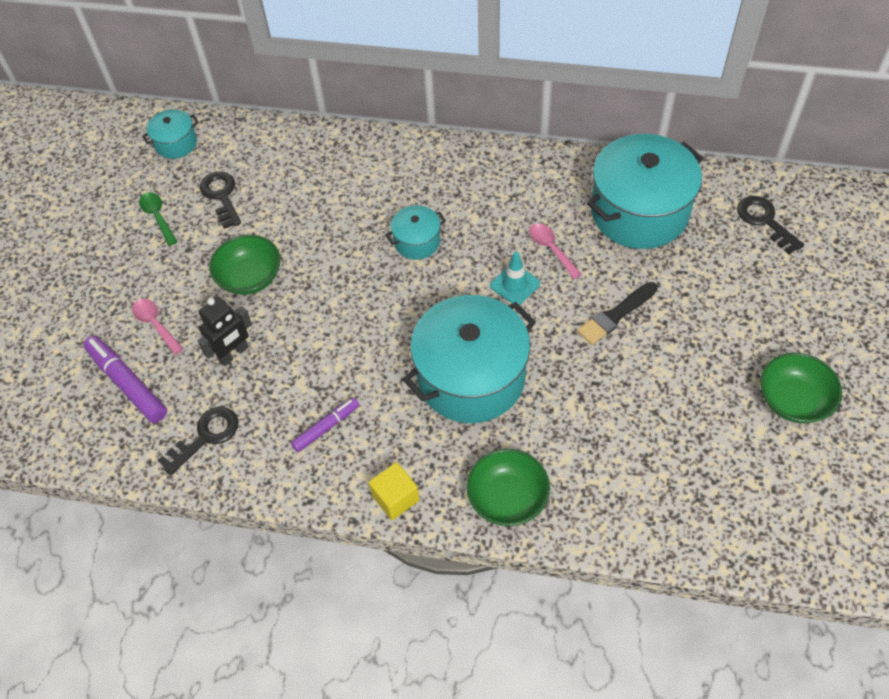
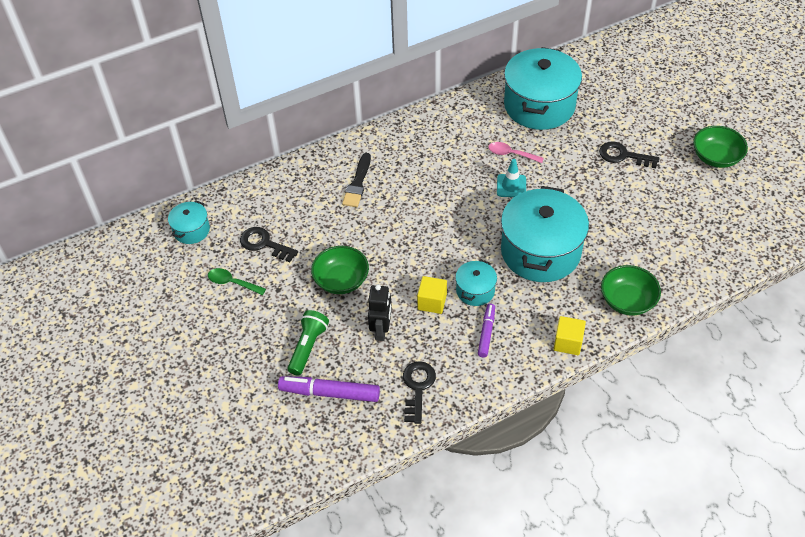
camera: 40 degrees left, 5 degrees down
(155, 324) = (308, 347): pink spoon -> green flashlight
(308, 357) = (432, 302): none -> yellow cube
(417, 242) = (426, 196): turquoise pot -> turquoise pot (475, 290)
(615, 315) = (584, 169): black brush -> black brush (357, 183)
(764, 221) = (610, 73): black key -> black key (623, 156)

